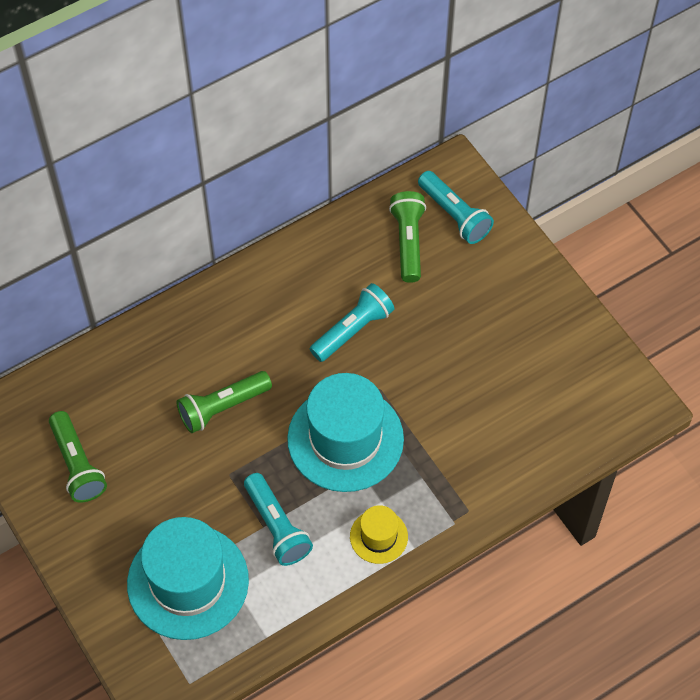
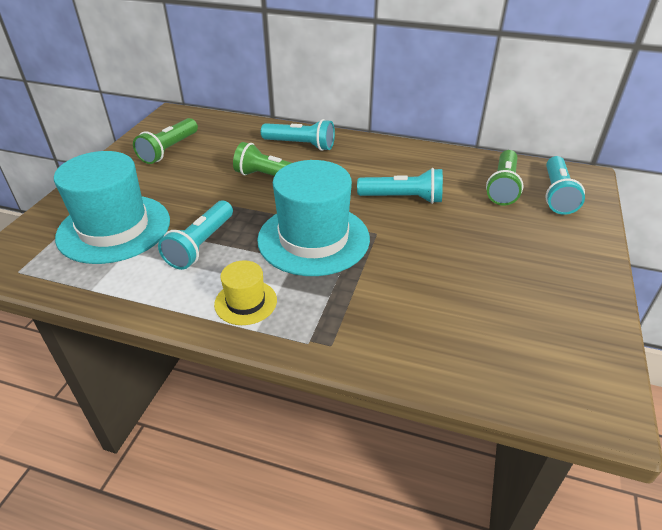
camera: 50 degrees right, 20 degrees down
(184, 342) = (300, 145): none -> turquoise flashlight
(408, 242) = (502, 187): green flashlight -> green flashlight turned 150 degrees clockwise

